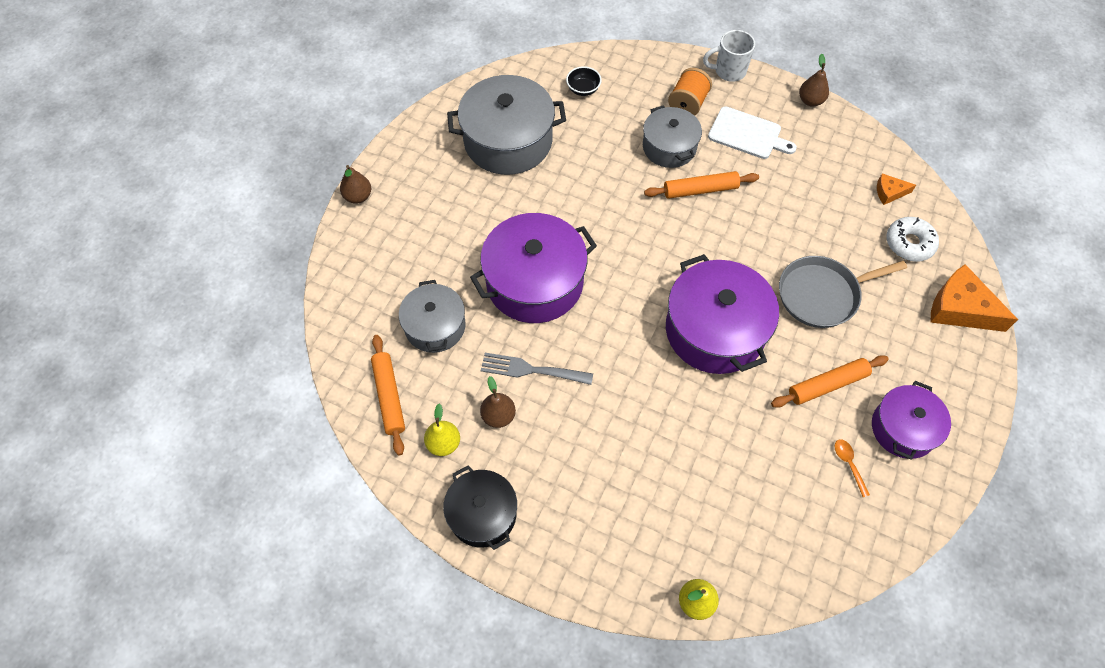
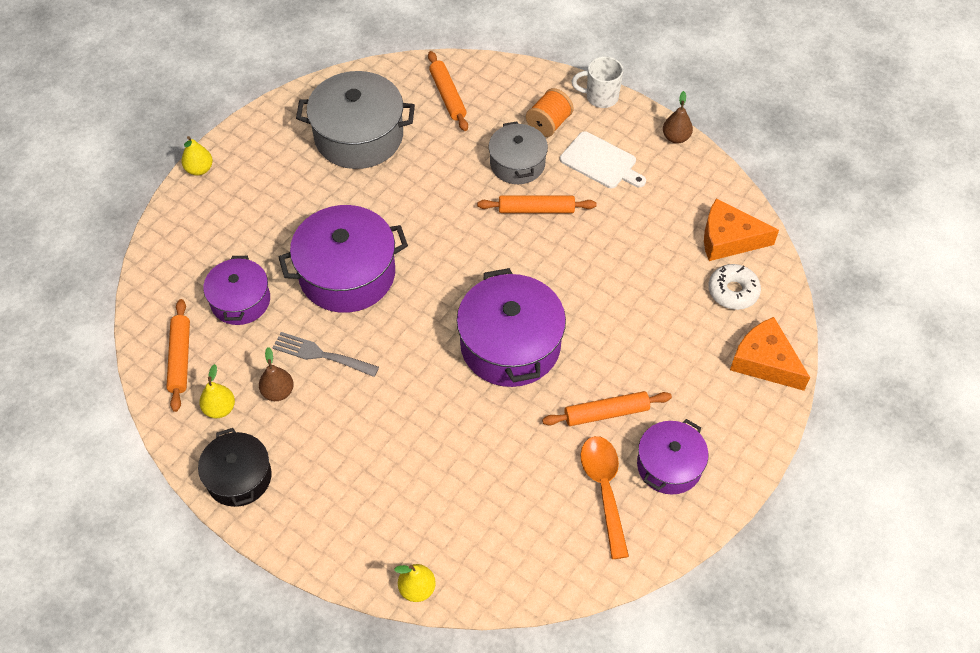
camera: 10 degrees right, 5 degrees down
(358, 196) = (199, 169): brown pear -> yellow pear
(435, 326) = (240, 301): grey pot -> purple pot
(583, 89) = (447, 96): black bowl -> orange rolling pin
(821, 295) = (627, 327): grey pan -> none
(849, 464) = (604, 490): orange spoon -> orange spoon, size x2.13
(889, 192) = (728, 239): orange cheese -> orange cheese, size x1.95

